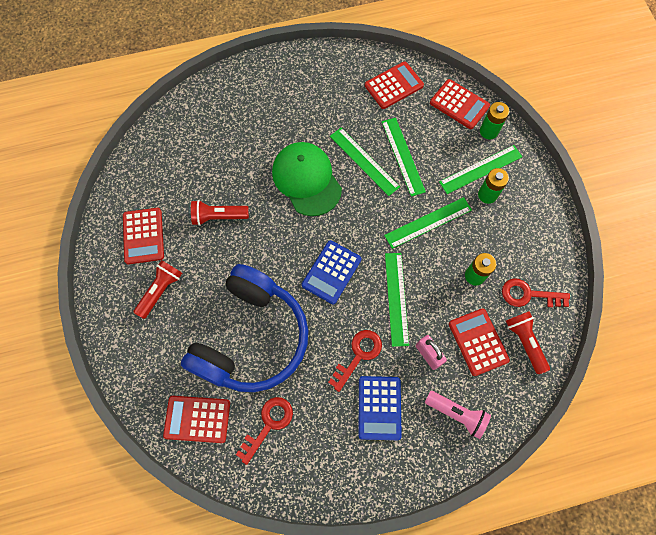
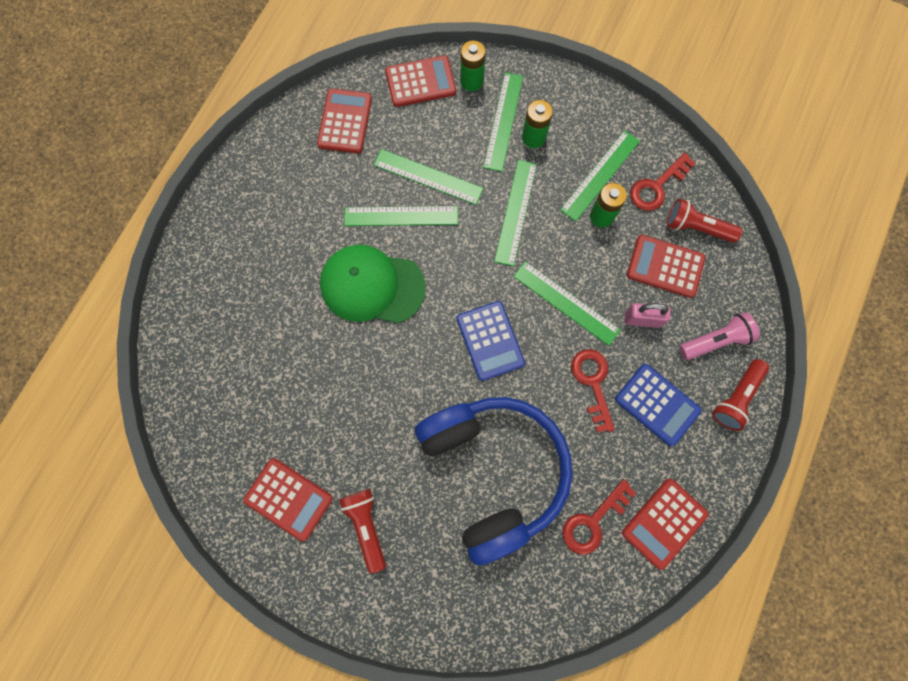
camera: 50 degrees left, 5 degrees up
(197, 419) = (533, 589): red calculator -> red calculator (664, 523)
(218, 216) = (335, 404): red flashlight -> red flashlight (736, 397)
(268, 424) = (593, 521): red key -> red key turned 120 degrees counterclockwise
(501, 253) = (600, 175): none -> green ruler

